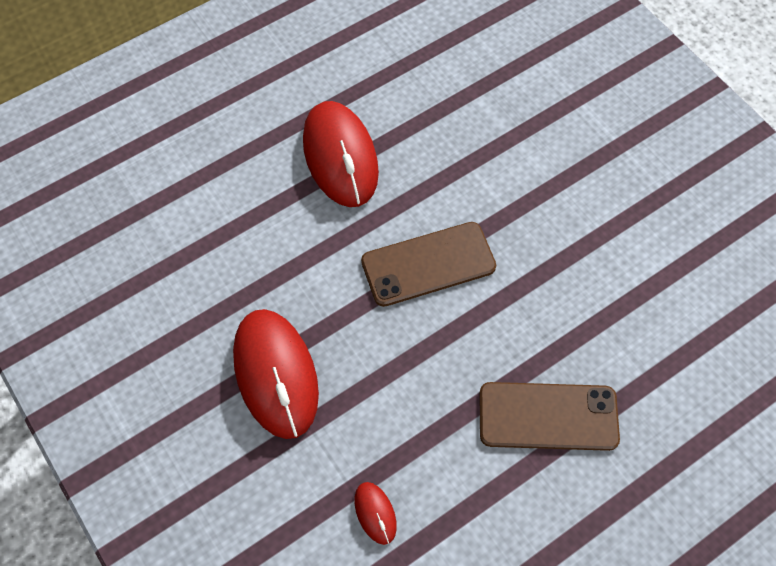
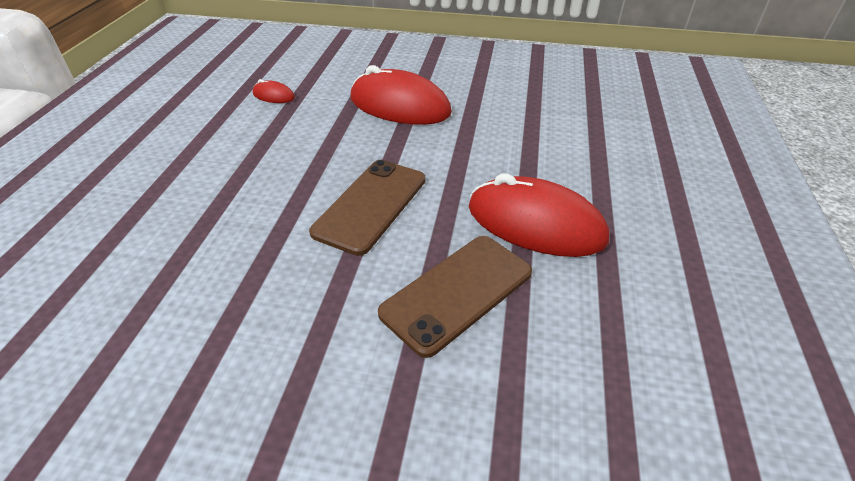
camera: 135 degrees right, 20 degrees down
(548, 416) = (187, 182): brown phone -> brown phone (457, 292)

